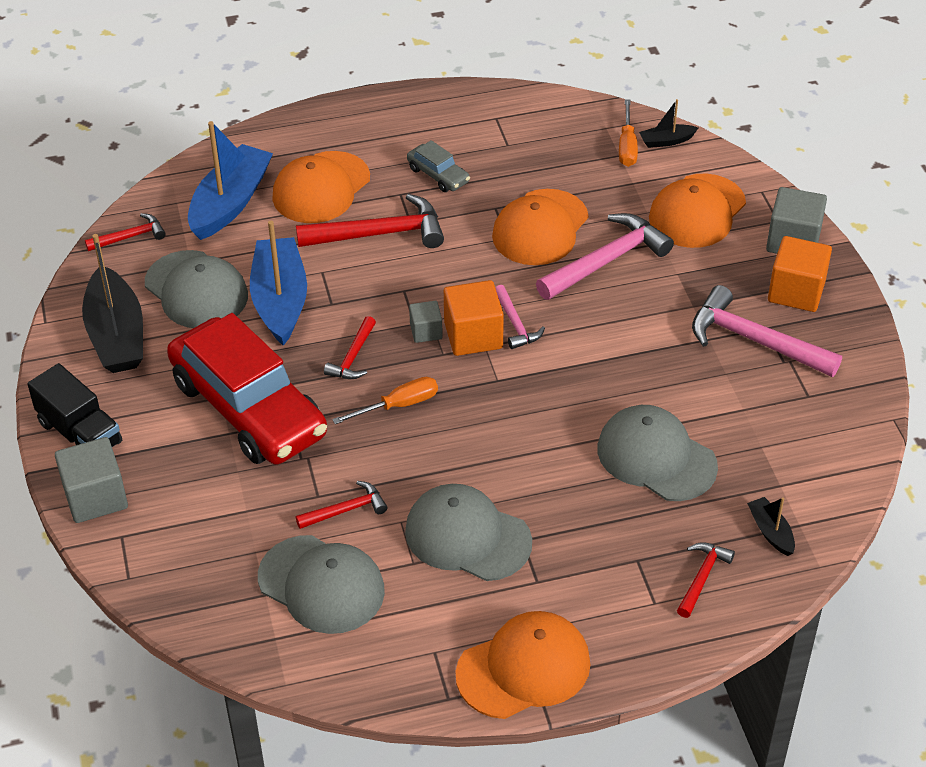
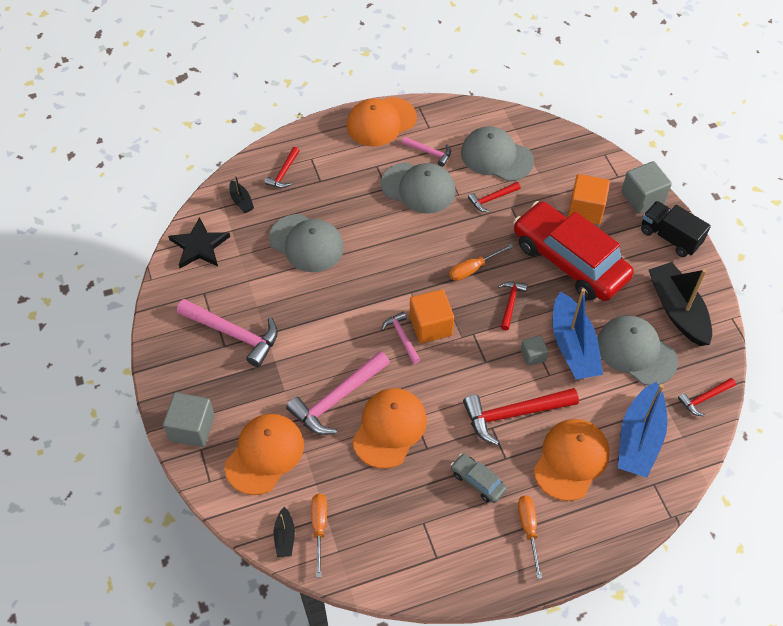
camera: 175 degrees right, 10 degrees up
(388, 133) = (528, 529): none -> orange screwdriver
(426, 331) = (464, 327): grey cube -> grey cube (533, 355)
(440, 600) = (429, 152): none -> pink hammer
(666, 141) = (285, 537): black boat -> black boat turned 105 degrees clockwise
(796, 291) = (197, 379): orange cube -> orange cube (586, 209)
(828, 463) = (199, 246): none -> black star

